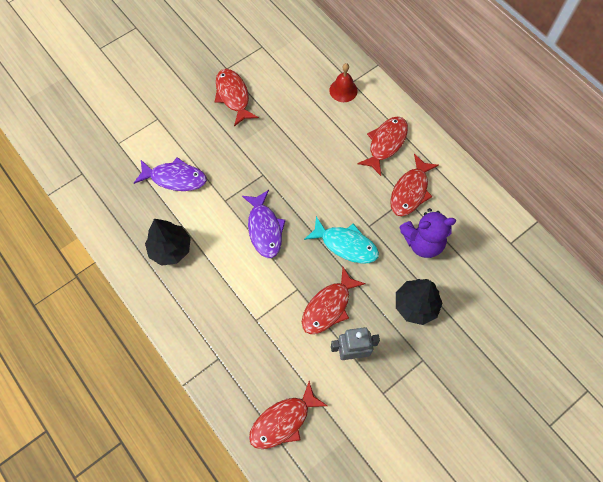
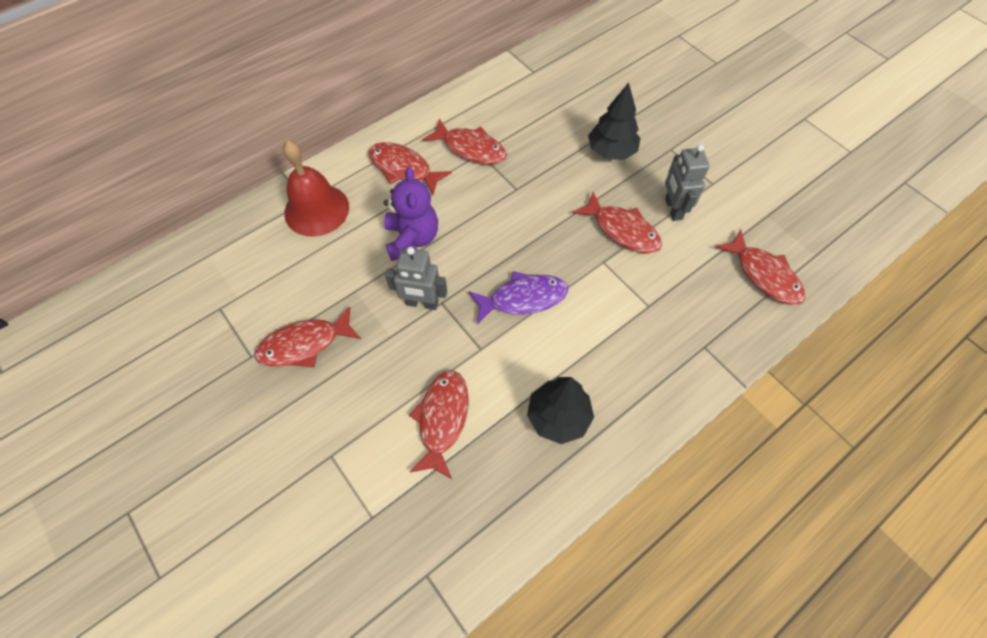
camera: 90 degrees left, 5 degrees down
(175, 178) = (442, 419): purple fish -> red fish
(262, 162) = (422, 303): none -> grey robot
(343, 90) = (316, 209): red bell -> red bell, size x1.69
(346, 244) = (542, 212): turquoise fish -> none
(423, 242) = (536, 141): purple teddy bear -> purple teddy bear (412, 239)

